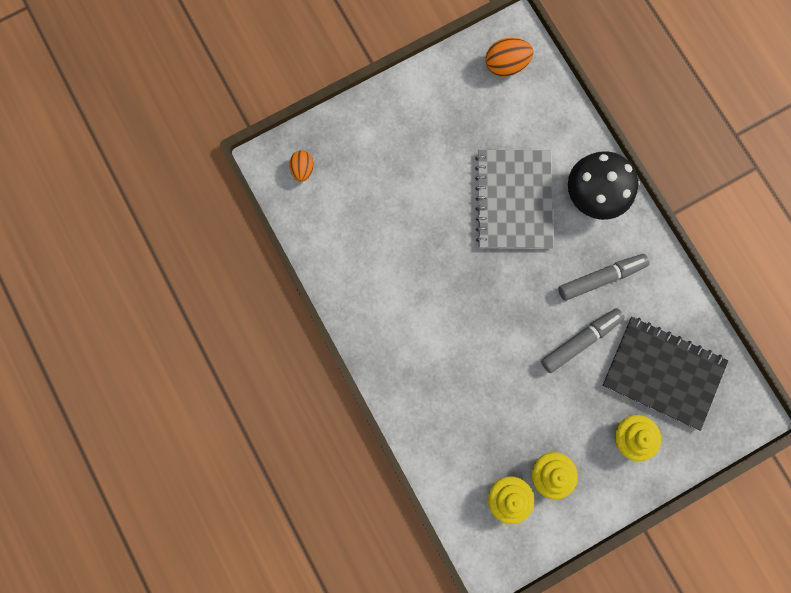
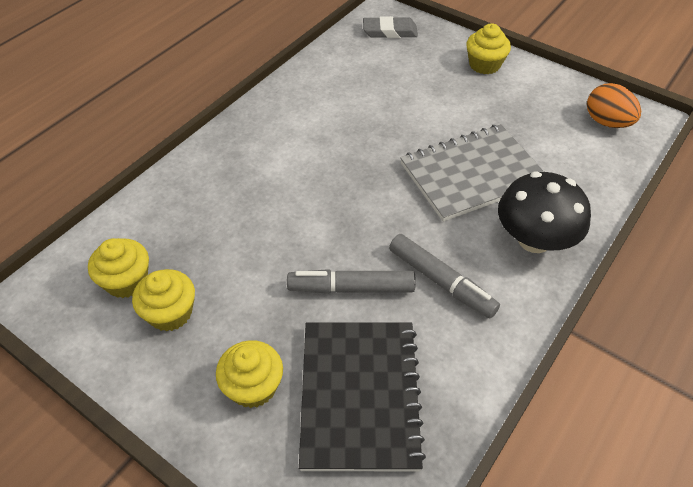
camera: 65 degrees right, 30 degrees down
(303, 169) = (390, 31): orange egg -> grey eraser
(391, 115) = (484, 65): none -> yellow cupcake
(580, 341) = (351, 288): grey marker -> grey marker turned 150 degrees clockwise

